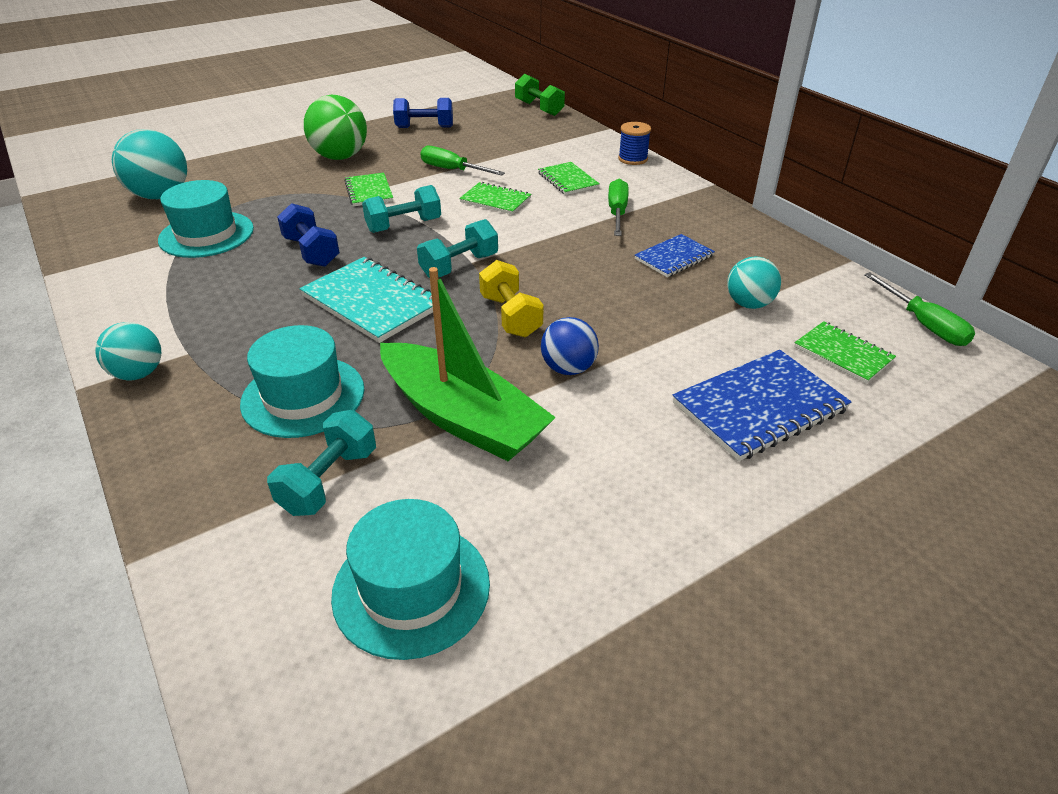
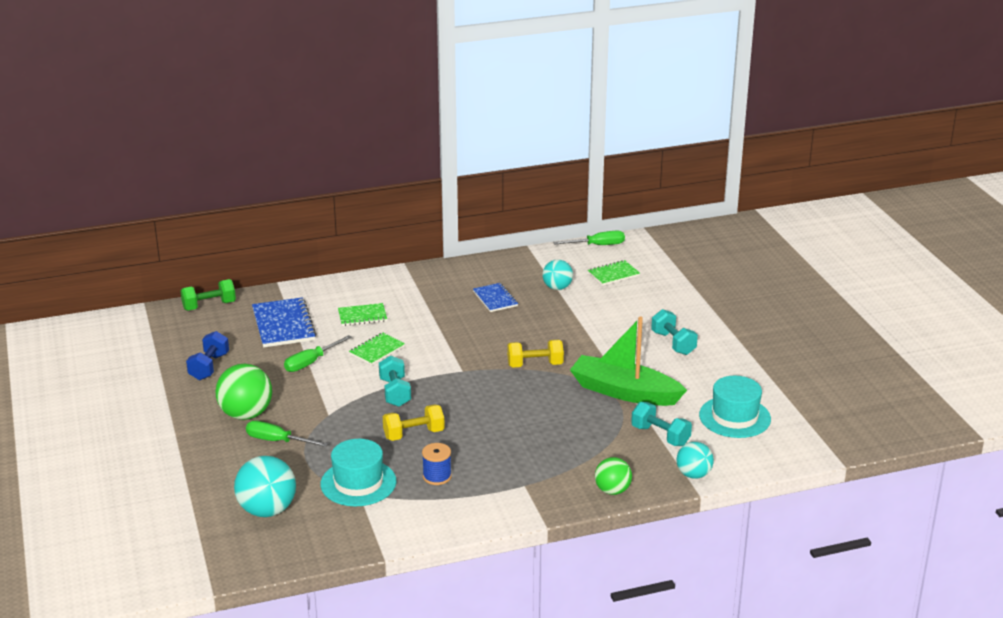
camera: 75 degrees left, 10 degrees down
(138, 374) = (540, 503): turquoise ball -> turquoise ball (693, 474)
(161, 443) = (612, 490): none -> green ball
(303, 396) = (587, 442): turquoise hat -> none
(311, 252) = (414, 434): blue dumbbell -> yellow dumbbell
(369, 191) = (326, 404): green notebook -> none
(372, 302) = (495, 413): turquoise notebook -> none
(459, 266) = (466, 376): turquoise dumbbell -> turquoise dumbbell (673, 343)
(462, 417) = (624, 392): green boat -> green boat turned 120 degrees counterclockwise
(568, 368) = (594, 354): blue ball -> none
(617, 212) = (425, 306): green screwdriver -> green screwdriver (277, 441)
(633, 159) = (343, 284): blue spool -> blue spool (437, 476)
(759, 407) = (646, 308): blue notebook -> blue notebook (283, 325)

